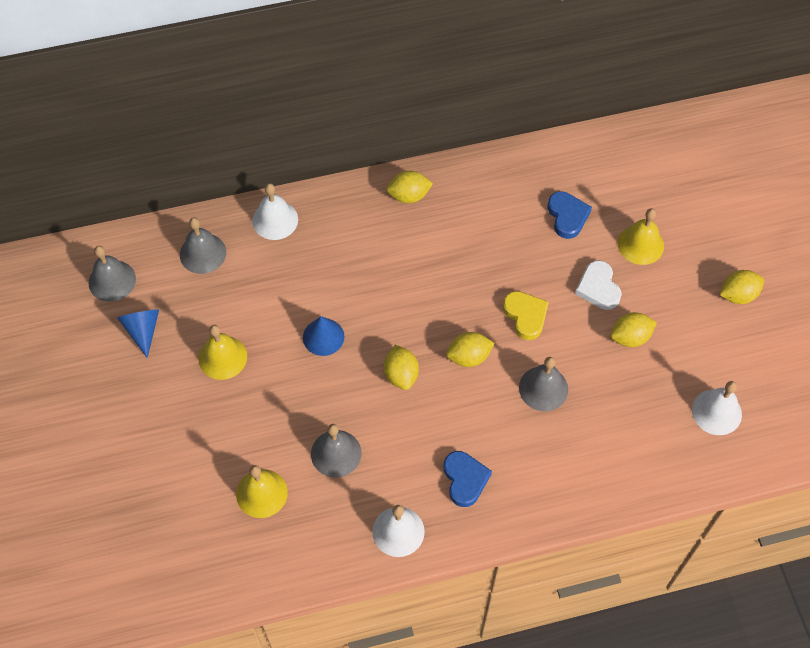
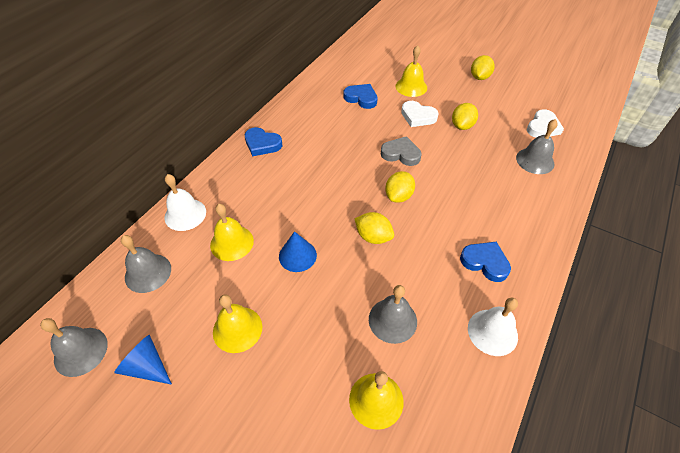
camera: 45 degrees left, 10 degrees down
(285, 280) = (232, 243): none -> yellow bell
(409, 196) = (262, 144): yellow lemon -> blue heart
(525, 316) = (401, 154): yellow heart -> grey heart
(543, 388) = (457, 180): grey bell -> grey bell (535, 160)
(716, 412) = (543, 127): white bell -> white heart

